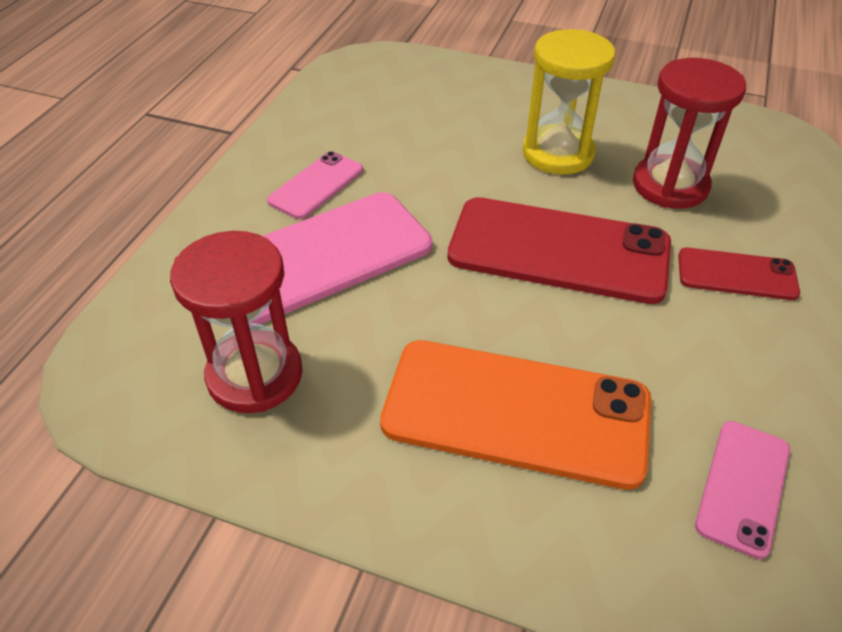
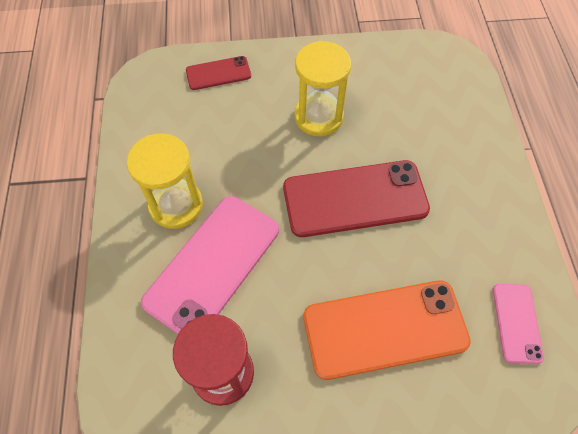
camera: 25 degrees left, 15 degrees up
(316, 185) = (176, 205): pink phone -> yellow hourglass
(670, 185) = (396, 119): red hourglass -> none
(736, 274) = (460, 176): red phone -> red phone (218, 73)

